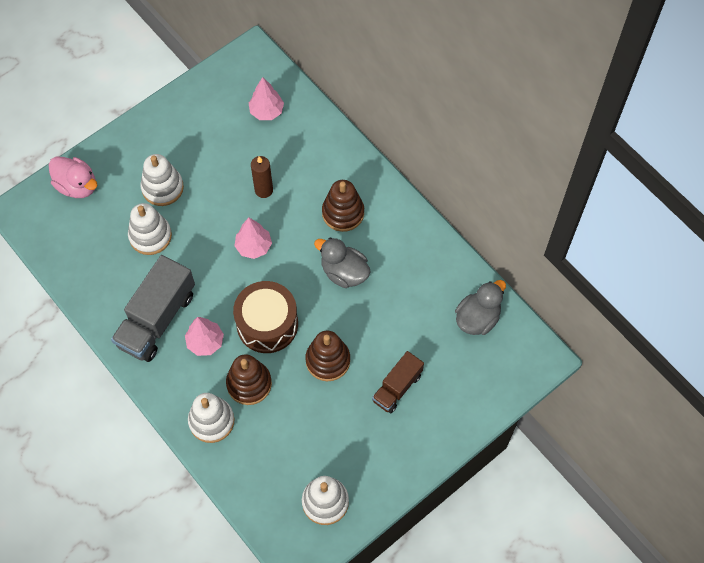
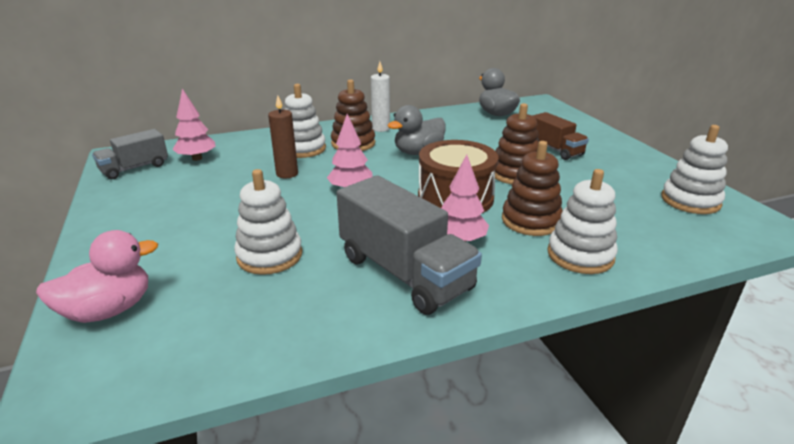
camera: 70 degrees left, 35 degrees down
(162, 188) = (209, 234): white stacking toy -> white stacking toy (303, 149)
(234, 81) = (135, 168): none -> grey truck
(388, 222) = (381, 128): none -> white candle

